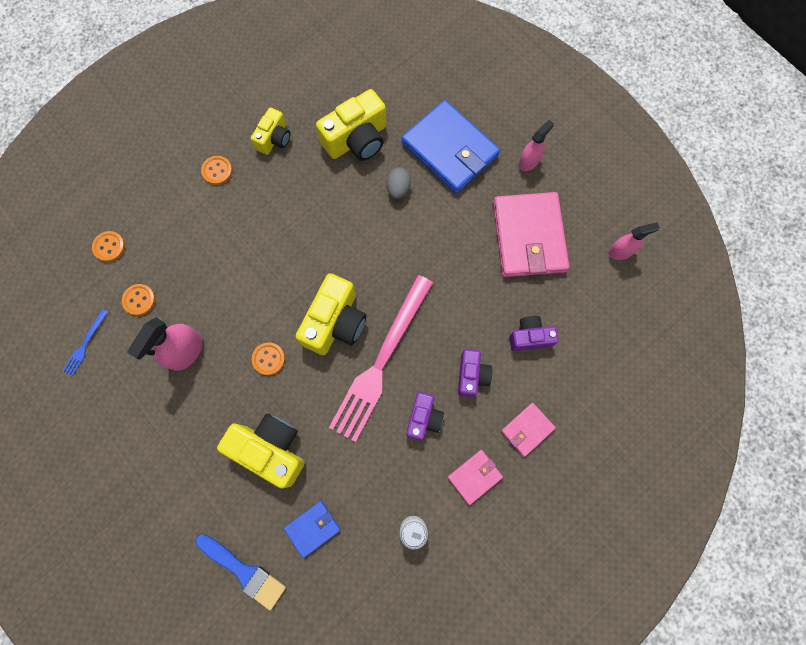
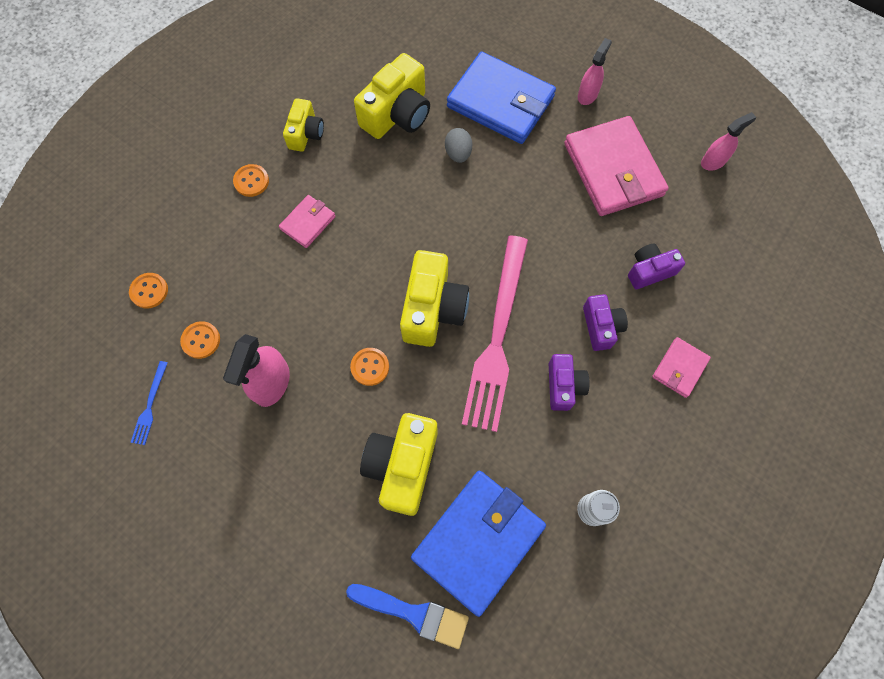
camera: 15 degrees left, 5 degrees down
(270, 449) = (402, 466): yellow camera -> yellow camera turned 90 degrees counterclockwise
(313, 528) = (478, 541): blue wallet -> blue wallet, size x2.05
(474, 476) = (640, 434): pink wallet -> pink wallet (308, 223)

